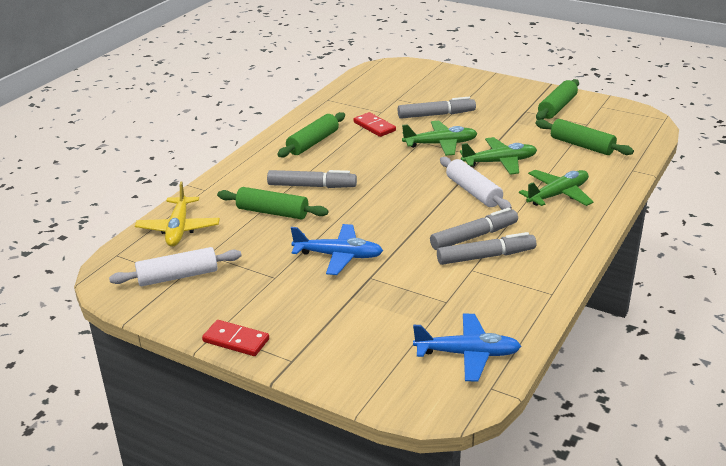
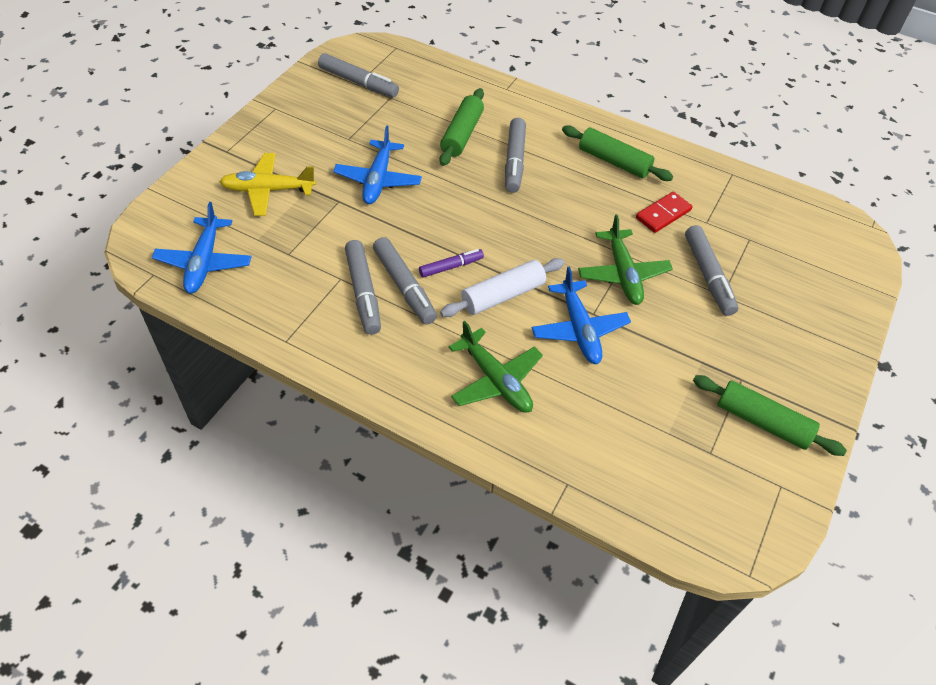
camera: 85 degrees right, 20 degrees up
(178, 229) = (435, 77): yellow plane -> yellow plane (268, 190)
(178, 276) = (358, 83): white rolling pin -> grey marker
(236, 340) = (261, 119): red domino -> none
(447, 215) = (451, 267): none -> purple marker
(500, 162) = (579, 330): green plane -> blue plane
(582, 145) = (637, 432): green rolling pin -> none

